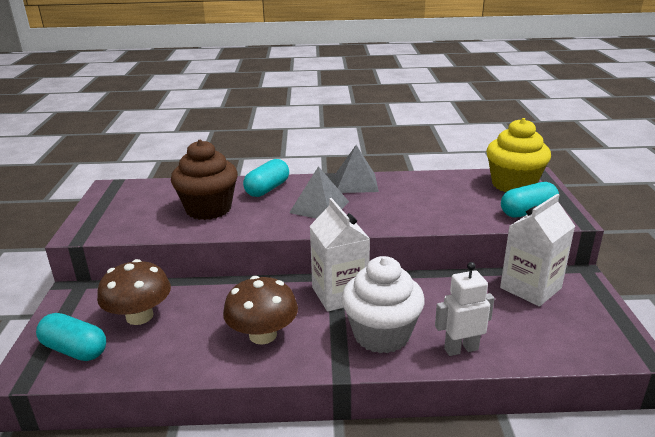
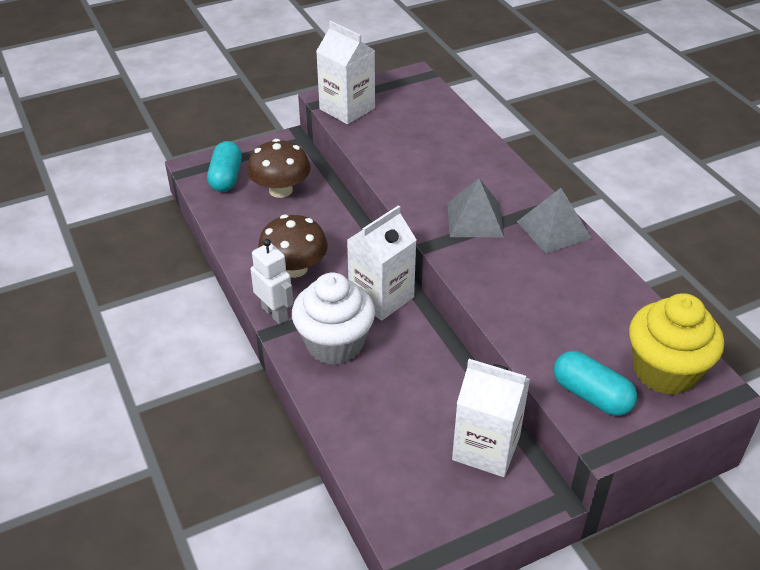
camera: 65 degrees right, 15 degrees up
(109, 227) = (347, 109): none -> white carton
(208, 209) = (417, 149): brown cupcake -> none
(267, 189) = (487, 171): turquoise capsule -> none
(461, 349) = (343, 406): white robot -> white robot (275, 313)

